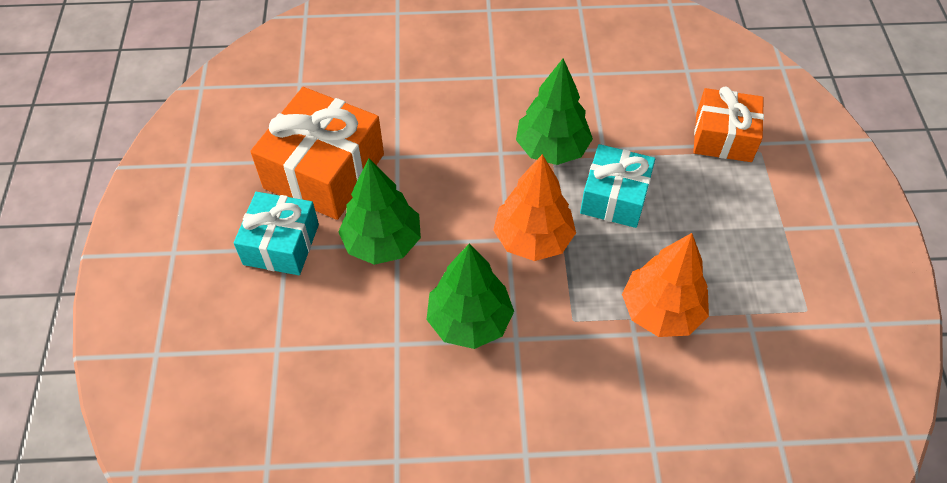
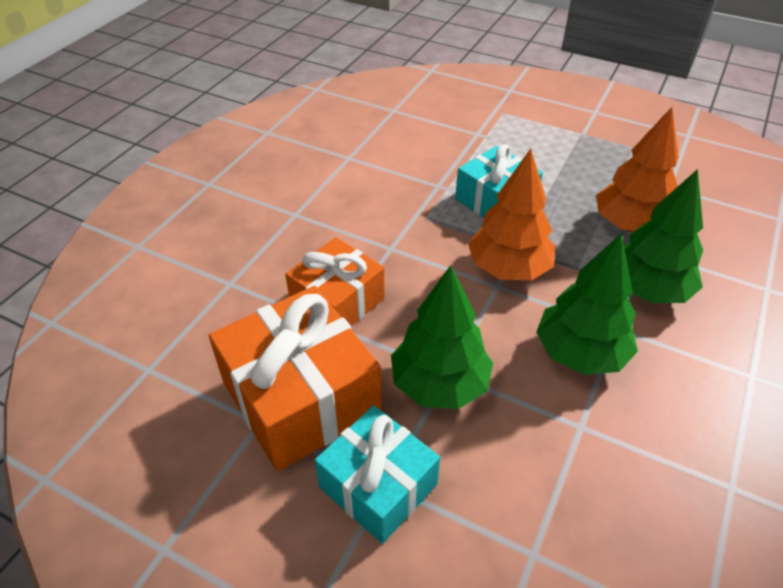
camera: 60 degrees left, 10 degrees down
(552, 149) = (413, 214): green tree -> green tree (647, 290)
(723, 137) = (476, 122): orange gift -> orange gift (337, 301)

